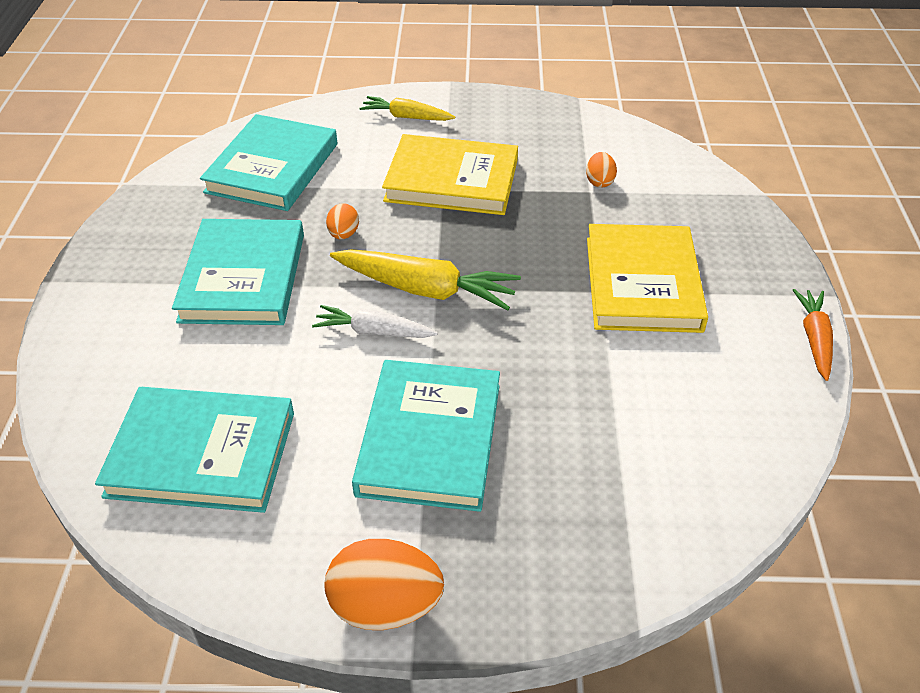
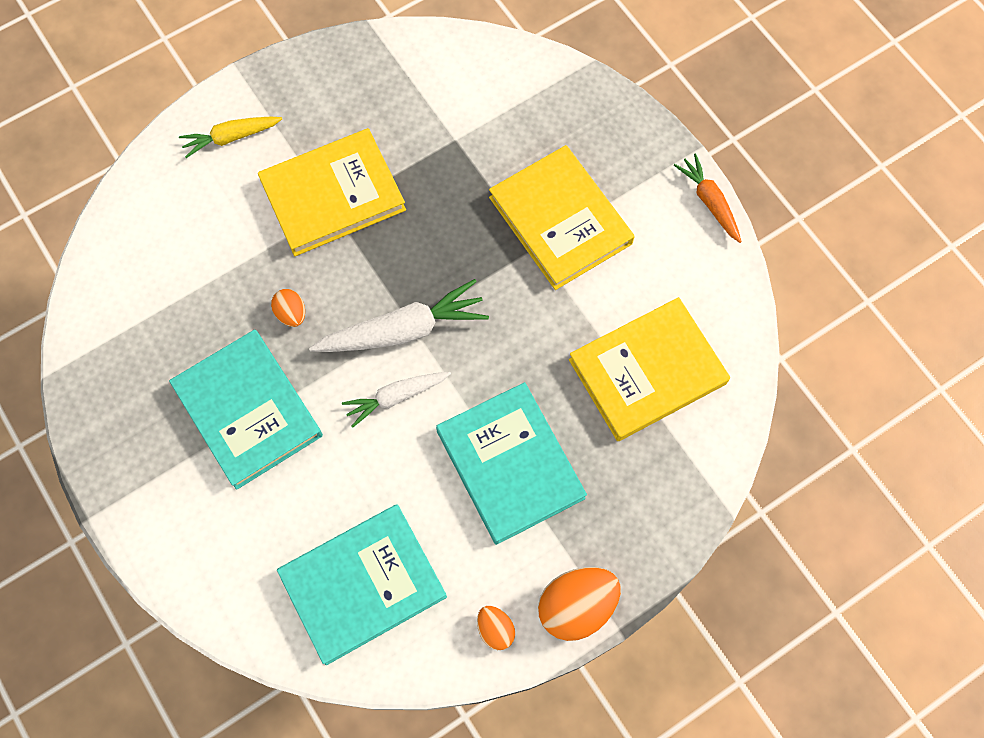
camera: 35 degrees left, 25 degrees up
(272, 168) = (163, 275): turquoise book -> none
(426, 289) = (403, 330): yellow carrot -> white carrot
(599, 182) = (456, 123): orange egg -> orange egg (495, 629)
(639, 439) = (647, 371): none -> yellow book

